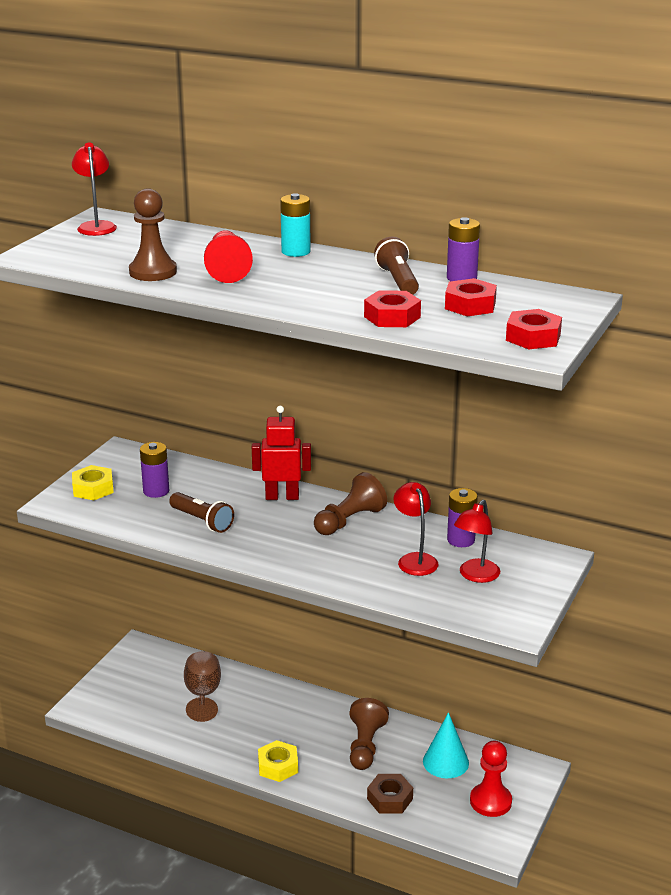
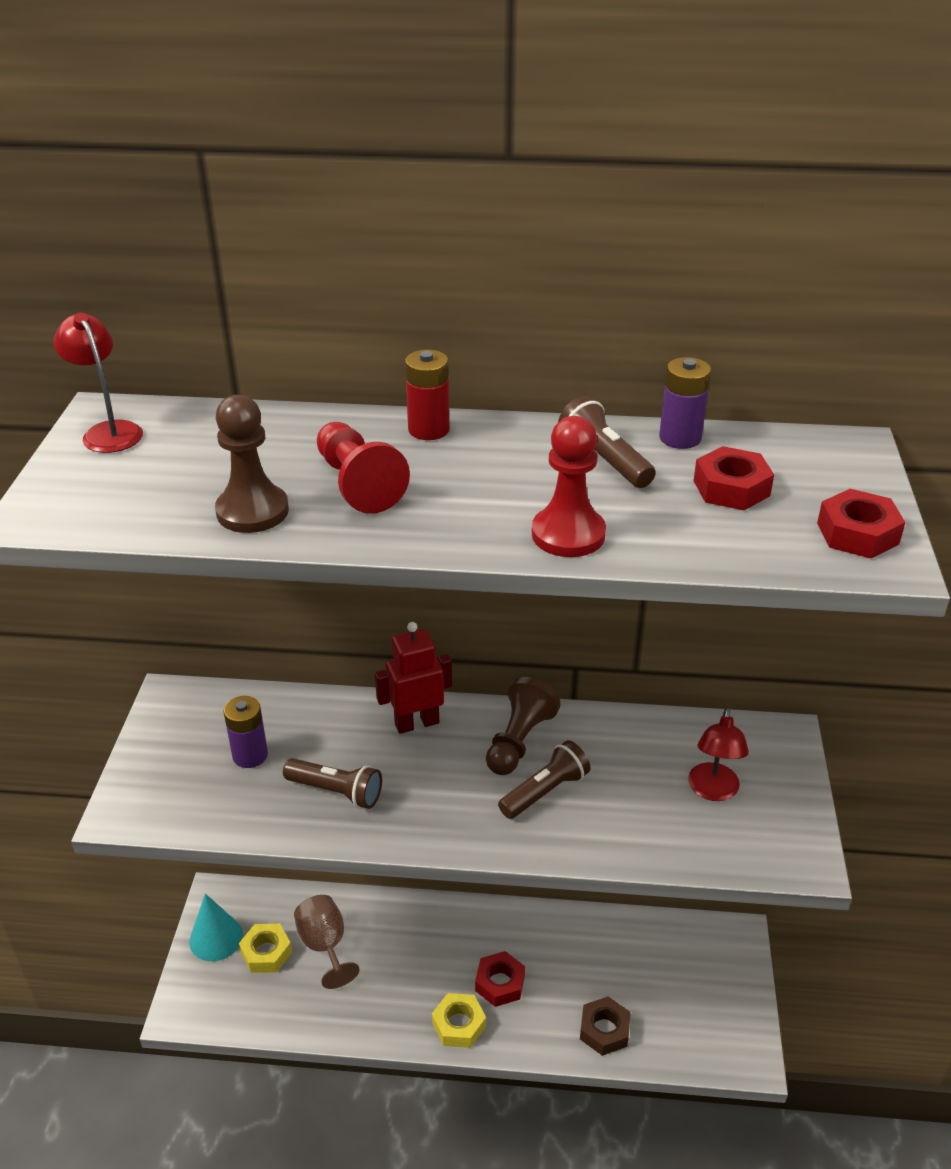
camera: 20 degrees left, 10 degrees up
(93, 489) = (163, 773): yellow nut -> yellow nut (266, 952)
(296, 251) = (428, 429): turquoise battery -> red battery
(349, 550) = (545, 791): none -> brown flashlight
(365, 745) = (543, 962): brown pawn -> none
(392, 317) = (650, 533): red nut -> red nut (500, 983)
(415, 559) = (630, 784): red lamp -> none
(445, 762) = (640, 957): turquoise cone -> turquoise cone (216, 938)
(461, 540) = (664, 737): purple battery -> none
(490, 801) = (711, 997): red pawn -> red pawn (568, 534)

